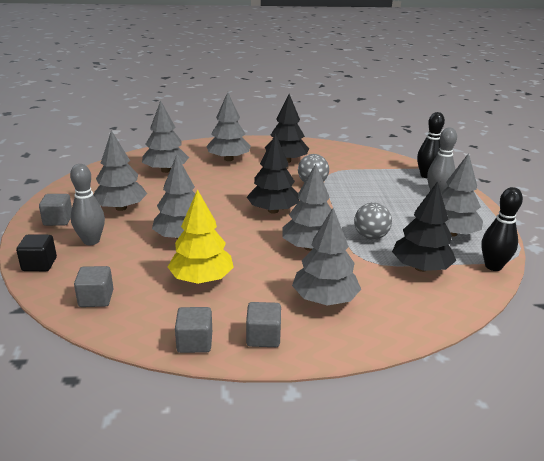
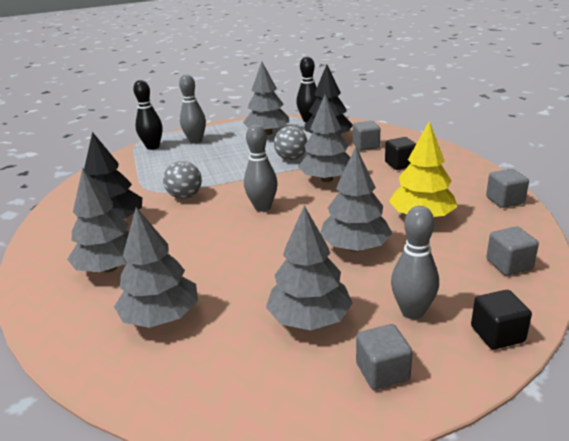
camera: 100 degrees left, 0 degrees up
(263, 337) = (468, 177): grey cube -> grey cube (366, 146)
(273, 210) = (262, 207): black tree -> grey bowling pin
(324, 299) = (400, 164): grey tree -> black cube

